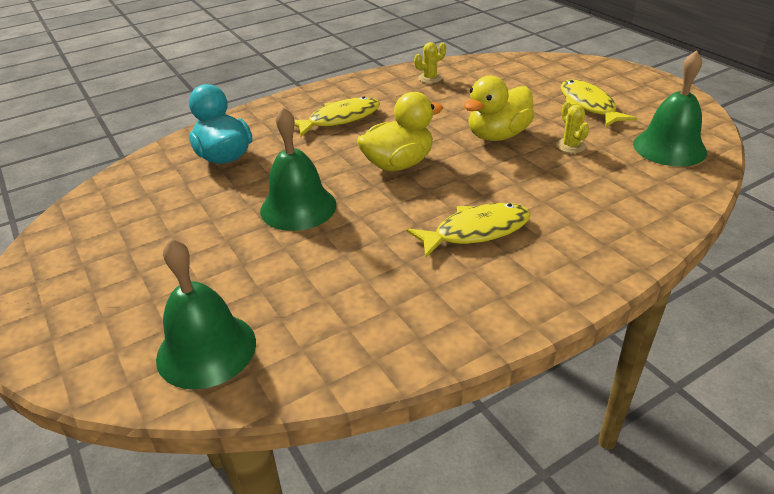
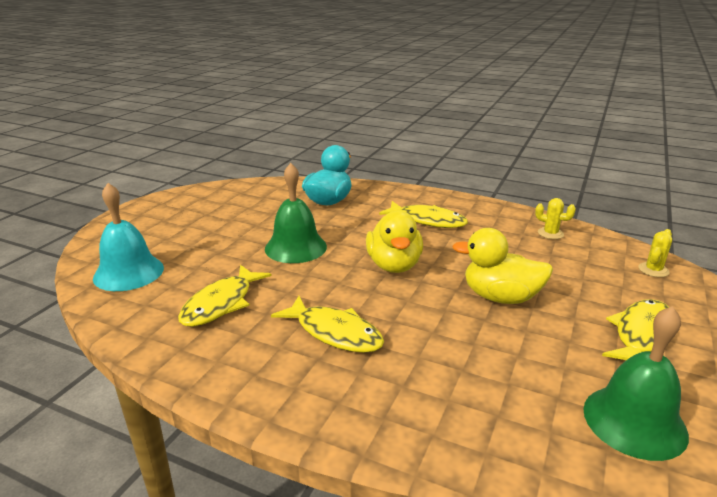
camera: 55 degrees right, 10 degrees down
(206, 349) = (128, 272): green bell -> turquoise bell
(359, 288) = (221, 303): none -> yellow fish
(398, 164) = (394, 265): yellow duck -> yellow duck turned 60 degrees clockwise
(570, 146) = (539, 345): yellow cactus -> yellow cactus (653, 270)

